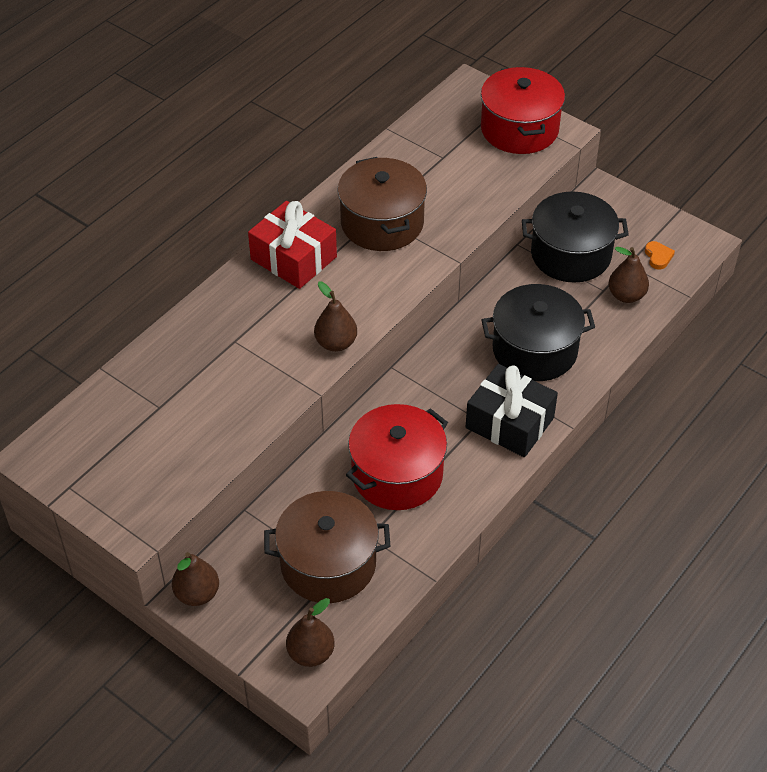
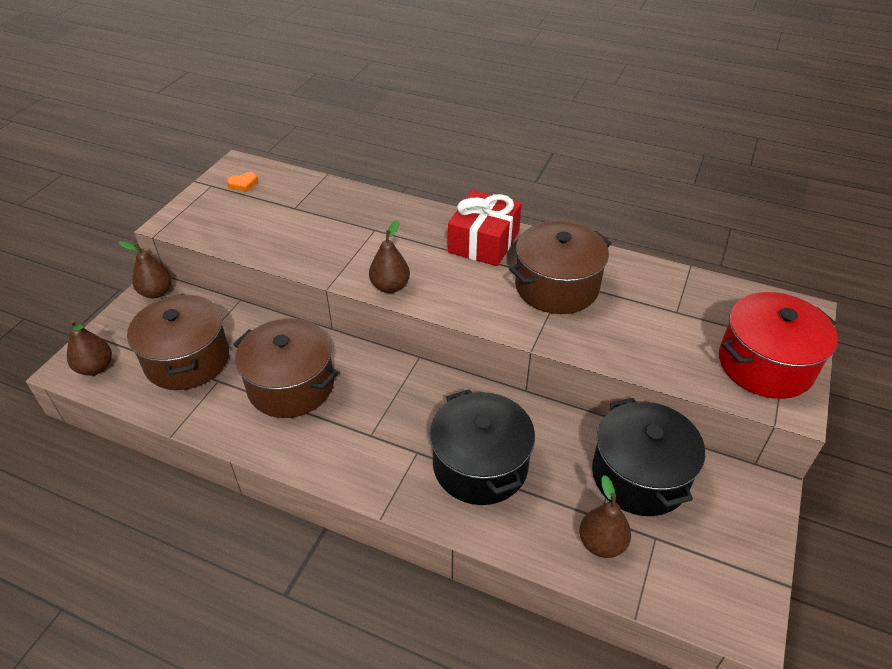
camera: 75 degrees right, 5 degrees down
(397, 474) = (291, 385): red pot -> brown pot
(509, 423) = (372, 460): black gift -> none
(658, 257) = (686, 570): orange heart -> orange heart (243, 184)

